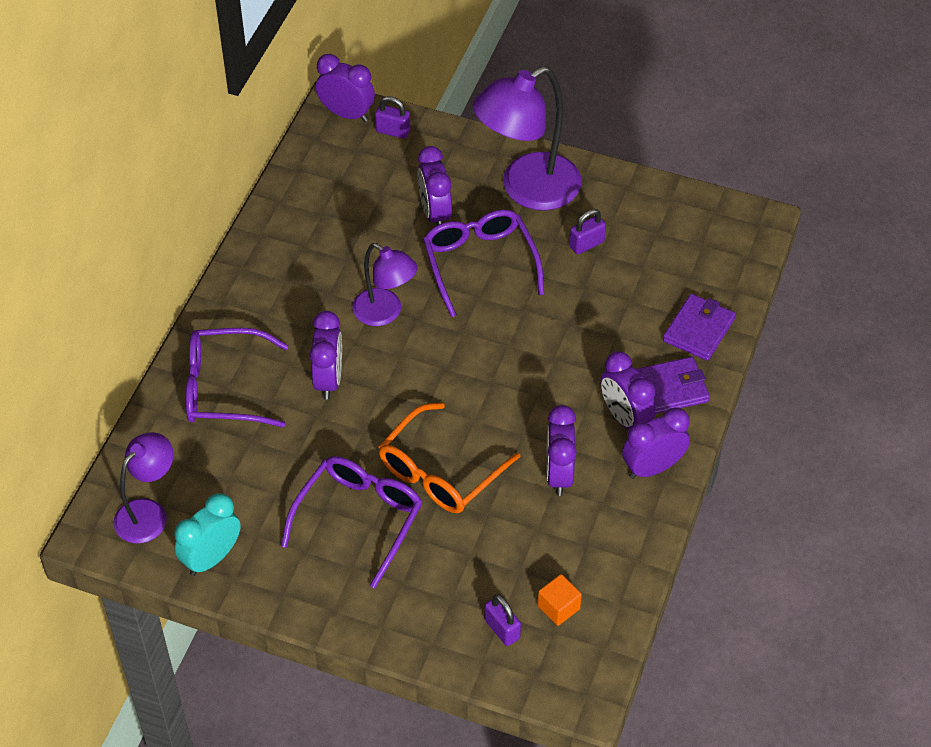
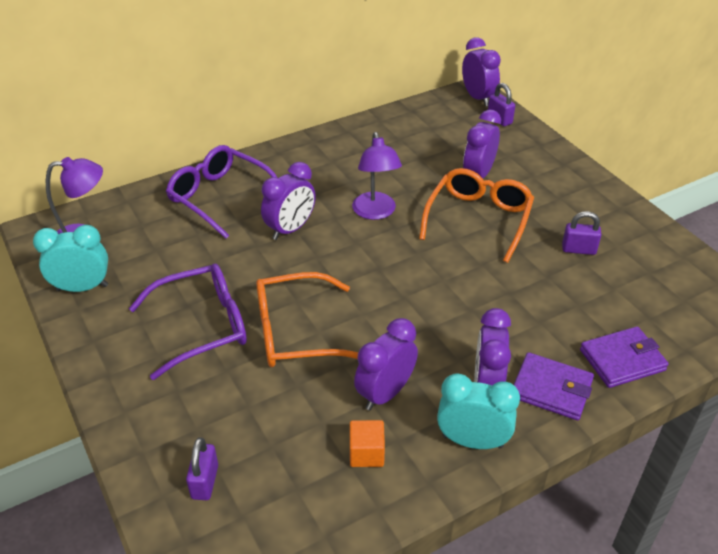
camera: 40 degrees right, 10 degrees down
(480, 264) = (478, 219): purple glasses -> orange glasses
(527, 189) = (564, 194): purple lamp -> none
(558, 607) = (269, 499): orange cube -> orange cube (366, 453)
(652, 467) = (472, 441): purple clock -> turquoise clock

